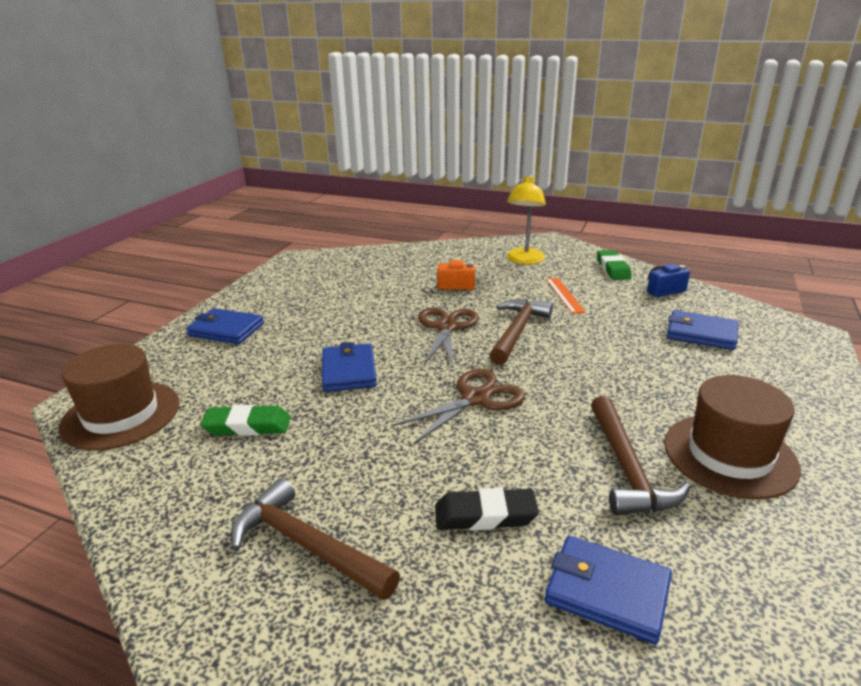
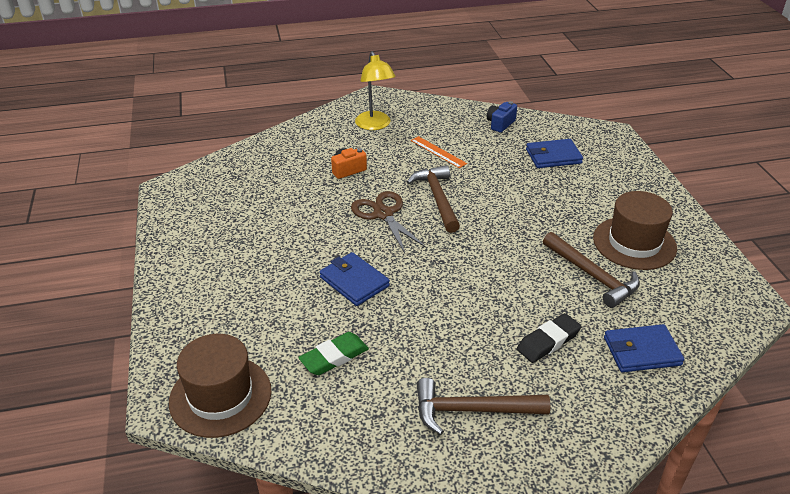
camera: 35 degrees left, 10 degrees up
(226, 330) = (203, 287): blue wallet -> none
(476, 399) = (465, 266): brown scissors -> none
(613, 269) = (449, 113): green eraser -> none

